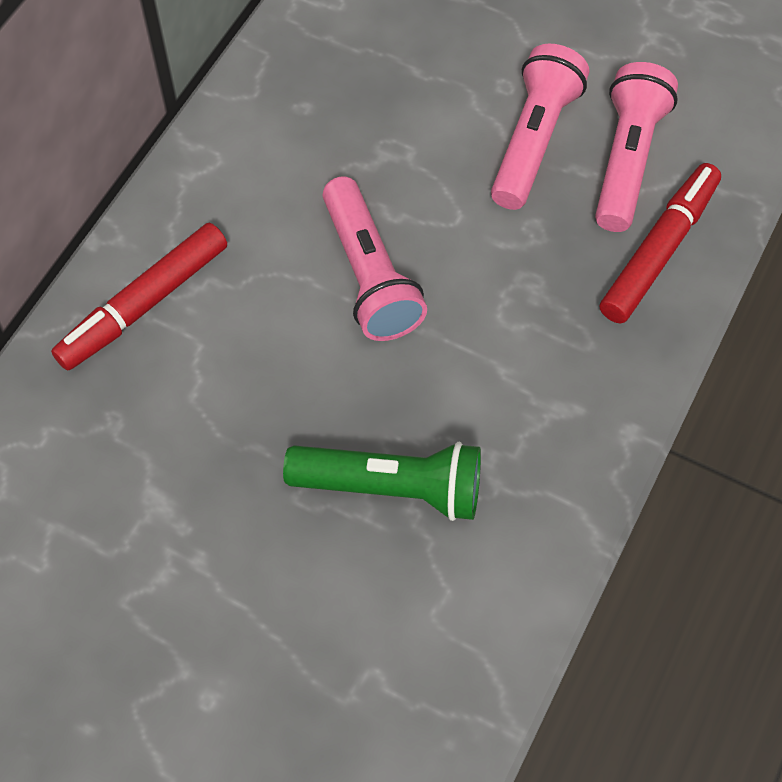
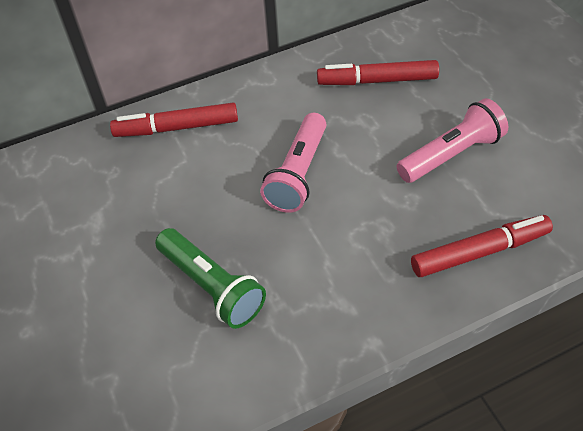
camera: 40 degrees right, 10 degrees down
(359, 83) = (377, 81): none -> red marker
(627, 160) = (501, 193): pink flashlight -> none

